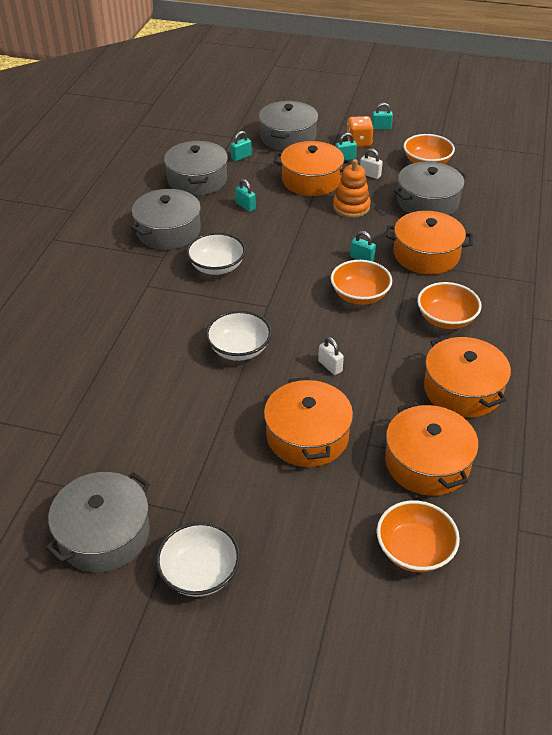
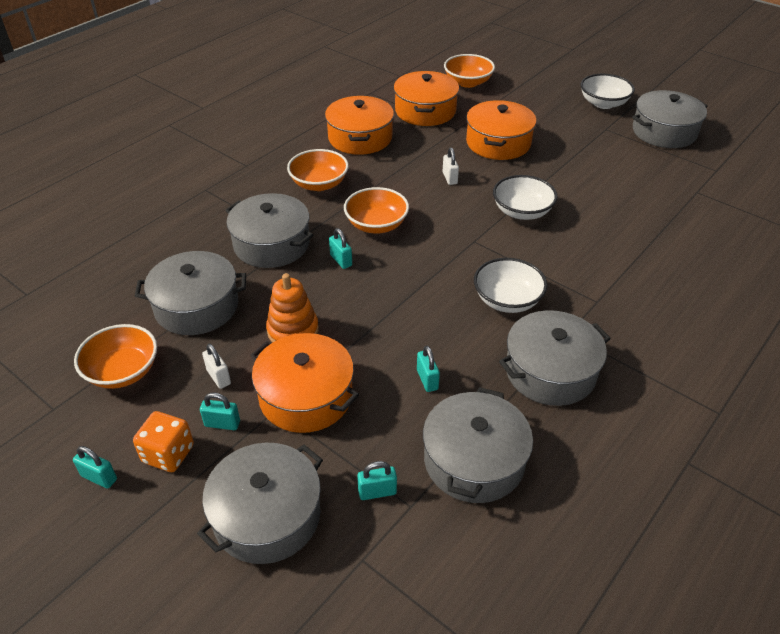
camera: 155 degrees left, 0 degrees up
(426, 254) = (271, 244): orange pot -> grey pot

